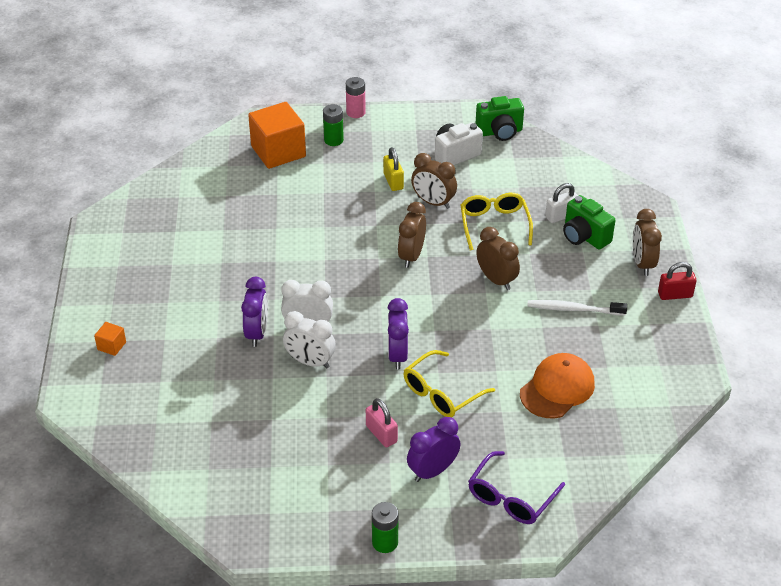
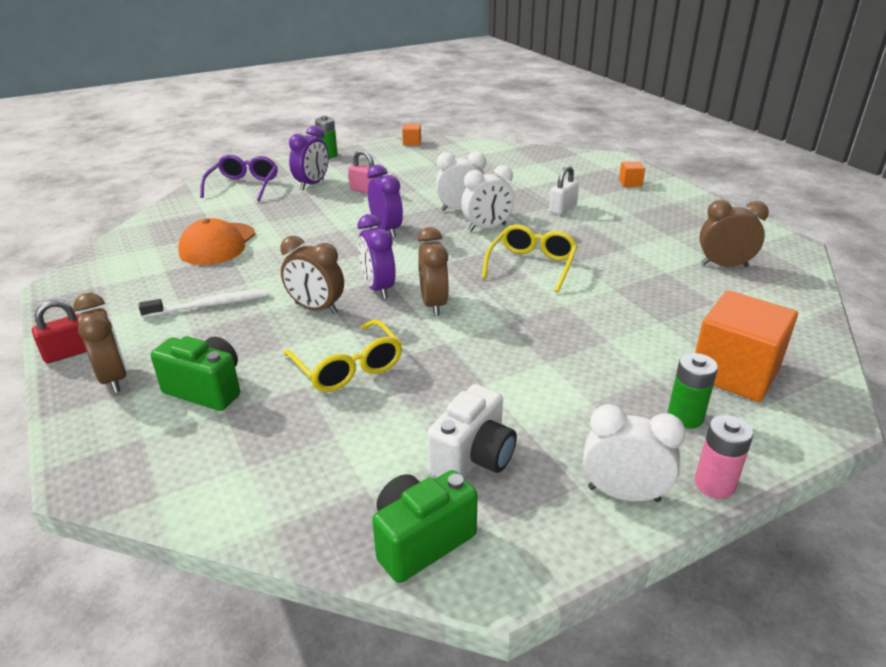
camera: 155 degrees right, 10 degrees down
(257, 333) = (526, 214): purple clock -> purple clock (378, 288)
(260, 538) = (412, 142): none -> orange cube
(393, 181) = (533, 382): yellow padlock -> none
(399, 121) = (623, 494): none -> white clock
(433, 202) = (453, 371): brown clock -> brown clock (724, 265)
(441, 393) = (329, 219): yellow glasses -> yellow glasses (532, 265)
(561, 216) = (249, 409): white padlock -> white padlock (562, 208)

